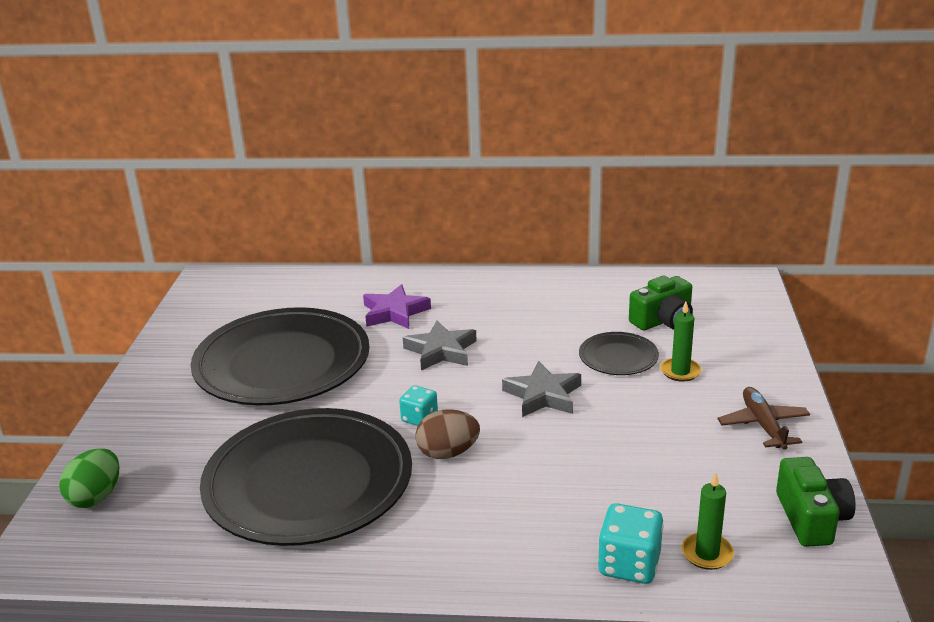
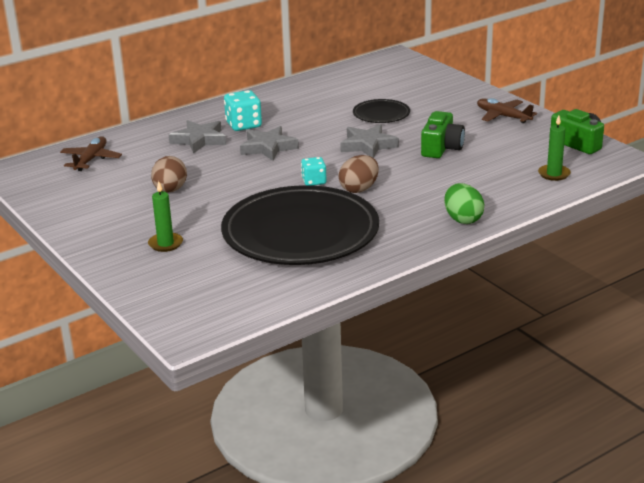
camera: 40 degrees left, 0 degrees up
(96, 497) = (172, 294): green egg -> green egg (463, 219)
(277, 295) = (91, 160): none -> brown plane
(282, 363) = (170, 190): black plate -> brown egg
(394, 312) = (199, 140): purple star -> grey star
(629, 564) = (526, 192): turquoise dice -> turquoise dice (243, 125)
(663, 320) = (378, 89): green camera -> green camera (441, 148)
(680, 371) = (425, 109): green candle -> green candle (165, 244)

